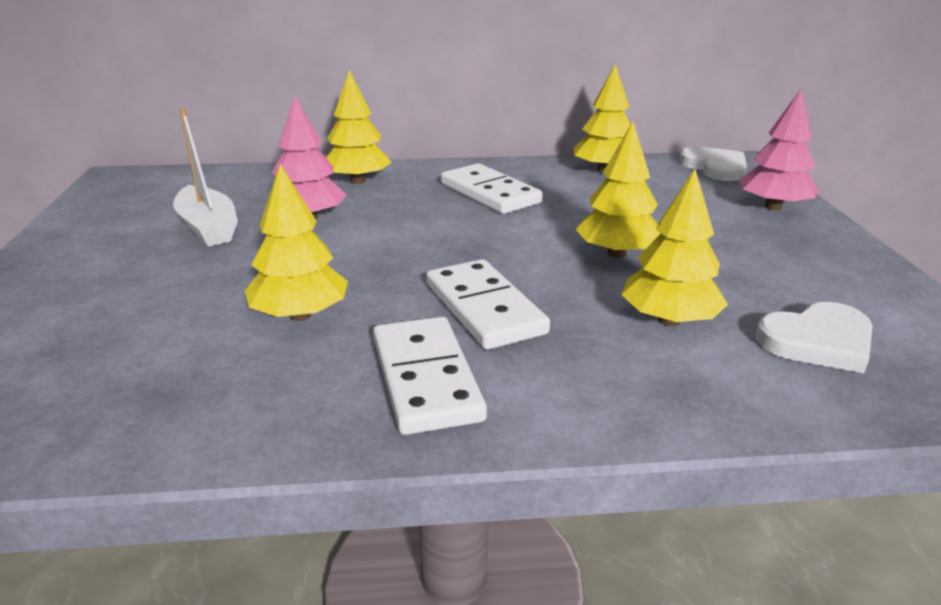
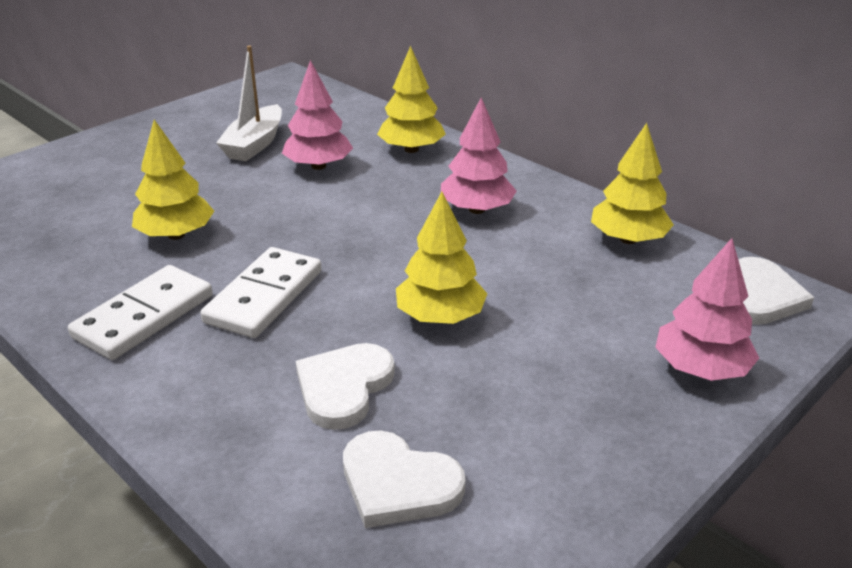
camera: 50 degrees right, 5 degrees up
(489, 193) = (476, 209): white domino -> pink tree
(669, 320) = (344, 387): yellow tree -> white heart

